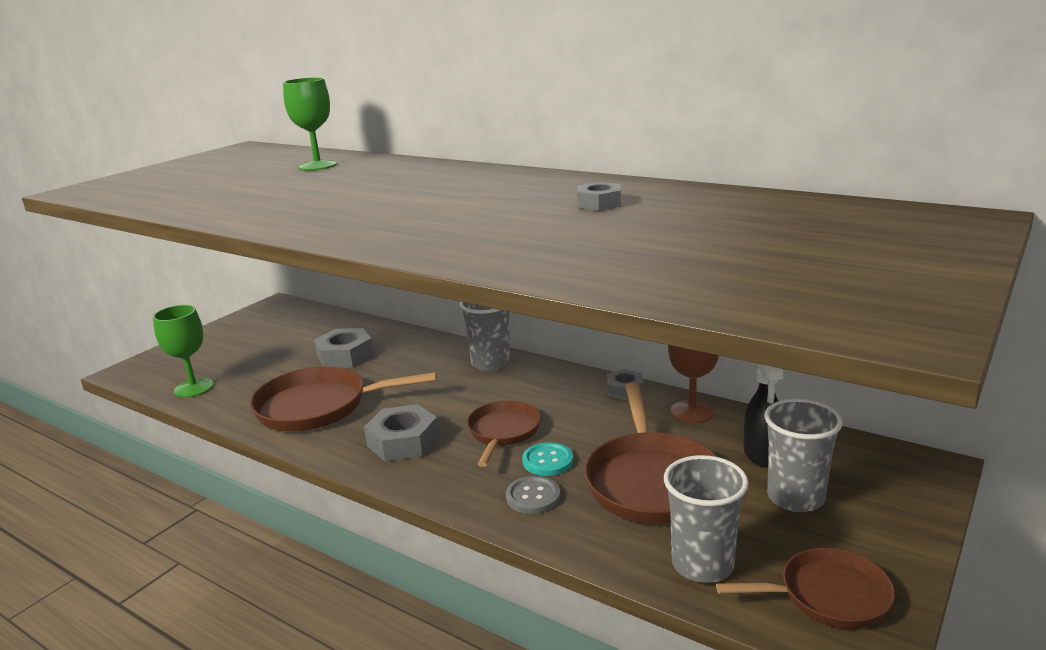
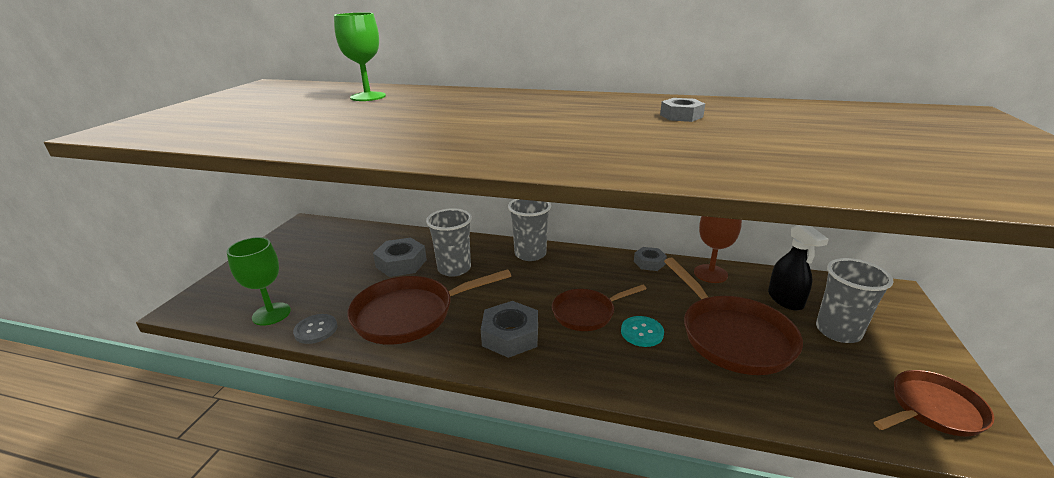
camera: 20 degrees left, 5 degrees up
(503, 432) = (587, 313): brown pan -> brown pan turned 105 degrees counterclockwise
(533, 496) = (656, 367): grey button -> grey button (316, 330)
(702, 564) = (830, 402): grey cup -> grey cup (454, 268)

